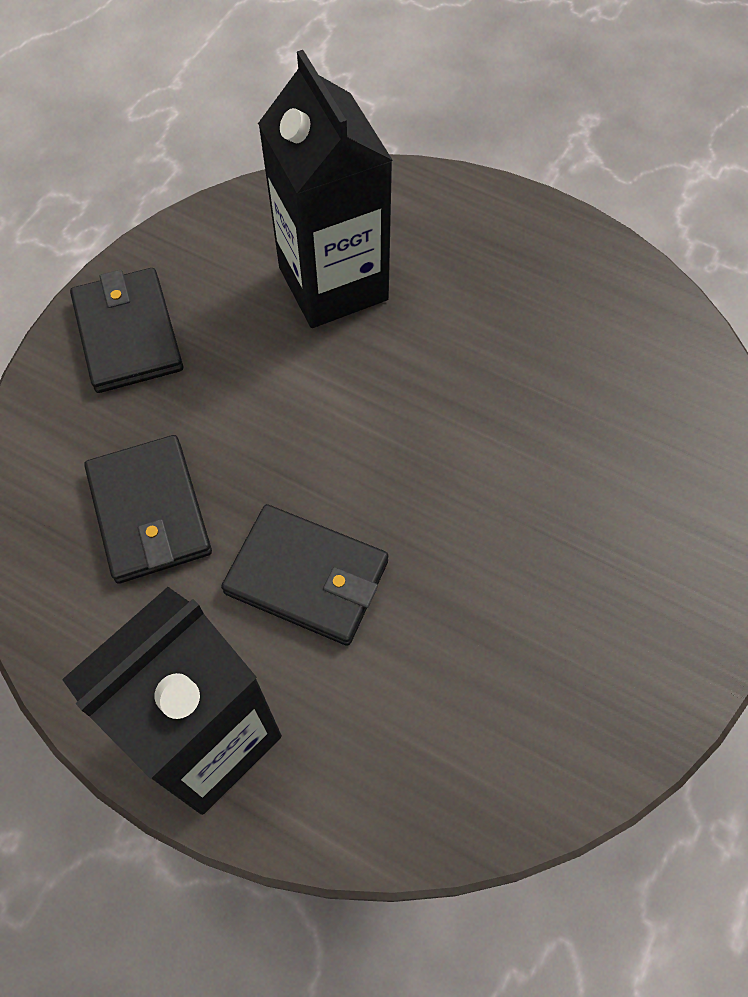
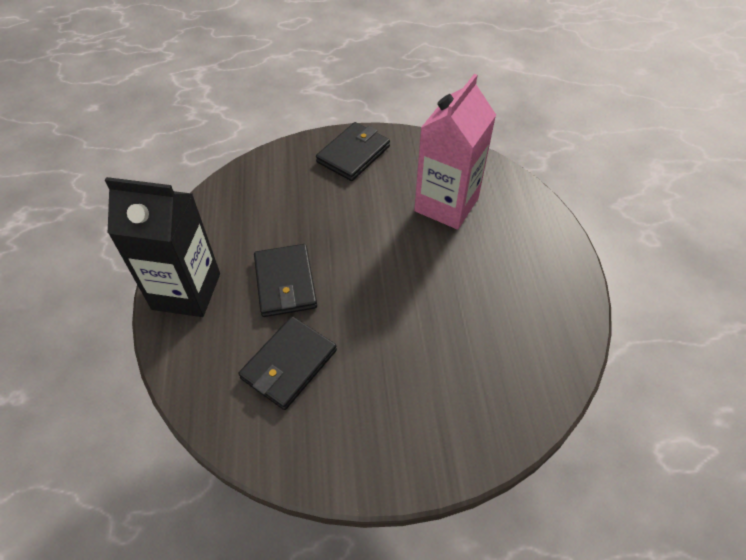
camera: 55 degrees right, 10 degrees down
(149, 512) = (275, 211): black wallet -> black wallet (289, 364)
(333, 283) = (446, 205): black carton -> pink carton

